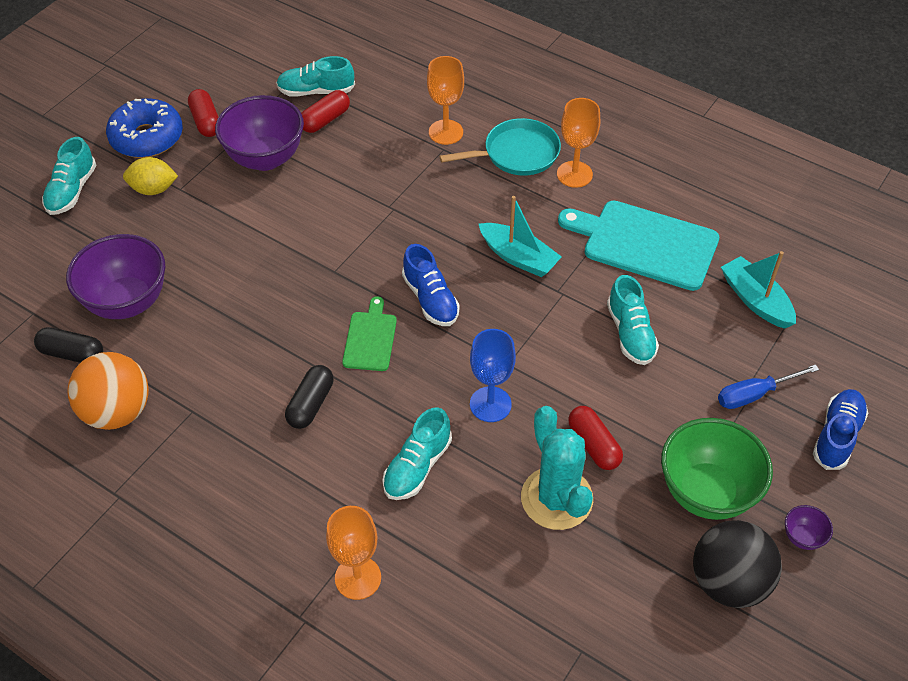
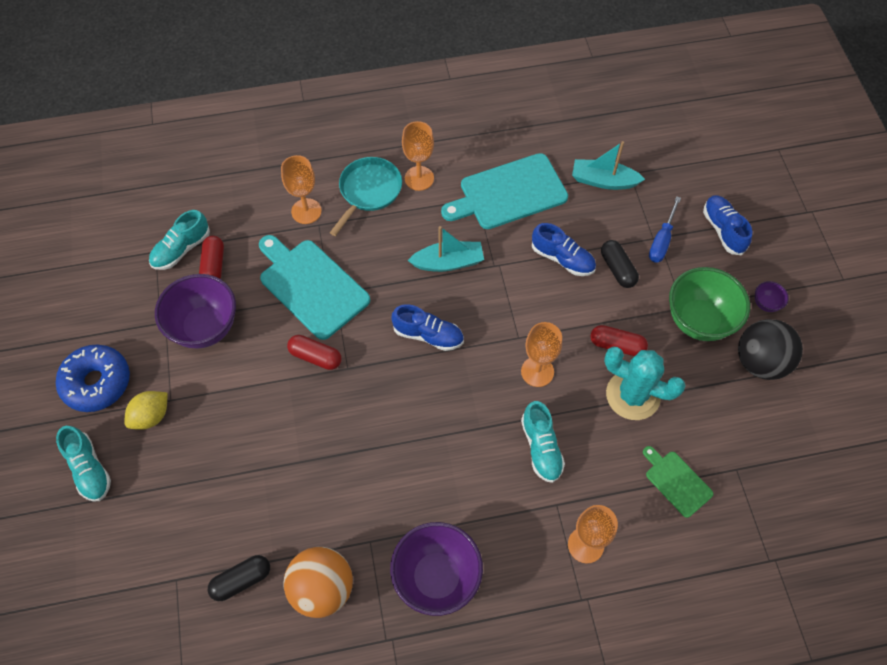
camera: 45 degrees left, 10 degrees up
(127, 302) = (235, 511): purple bowl -> purple bowl (436, 577)
(206, 121) = (127, 335): red capsule -> red capsule (315, 357)
(311, 404) = (437, 468): black capsule -> black capsule (617, 269)
(370, 338) = (422, 393): green cutting board -> green cutting board (676, 481)
(381, 189) = (311, 286): none -> turquoise cutting board
(490, 404) = (537, 371): blue goblet -> orange goblet
(630, 333) = (562, 259): turquoise shoe -> blue shoe

